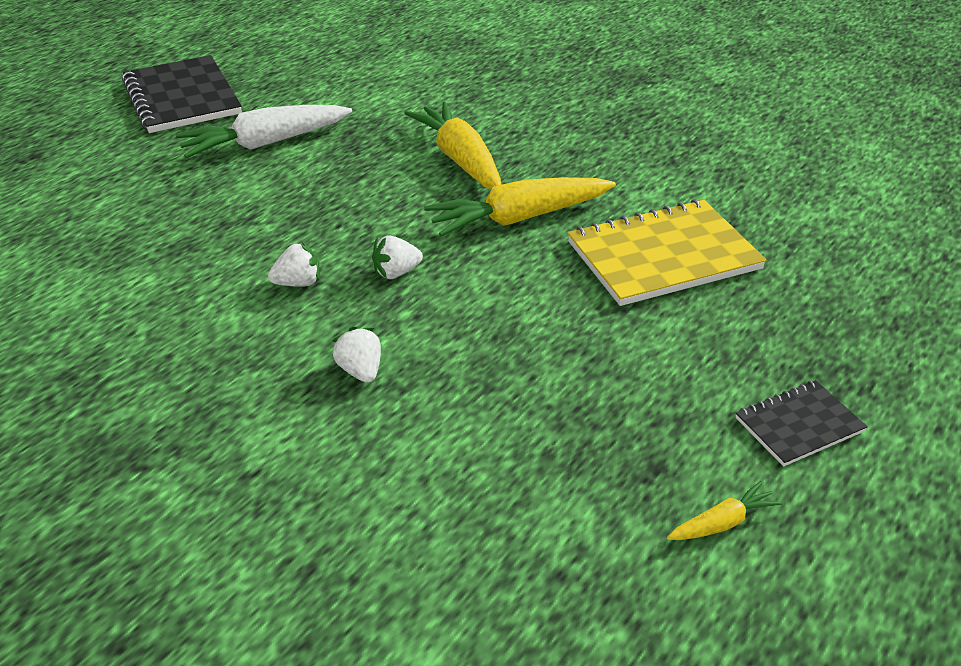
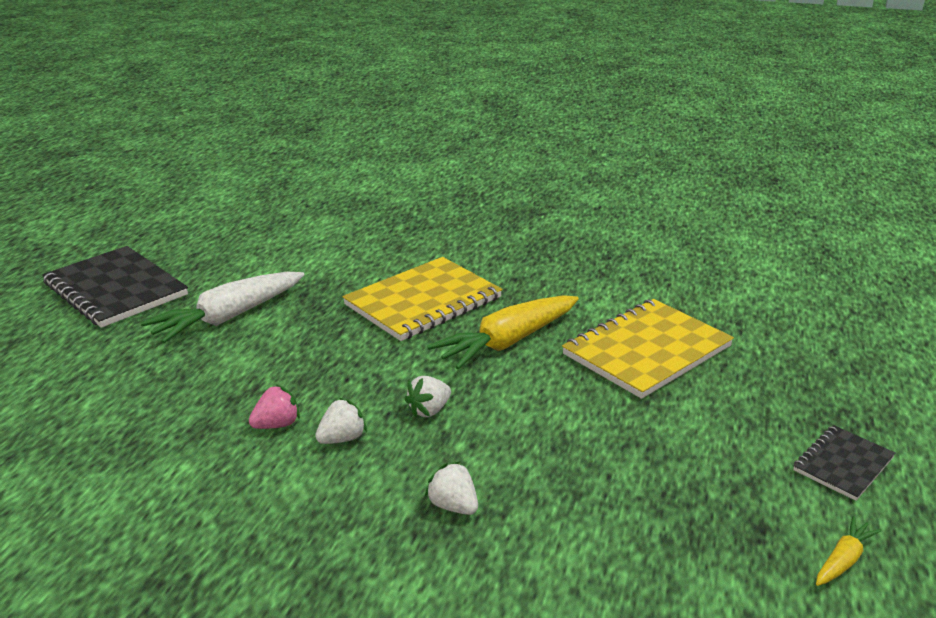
camera: 20 degrees left, 10 degrees down
(248, 257) = (277, 424): none -> pink strawberry
(460, 159) = (423, 301): yellow carrot -> yellow notebook

